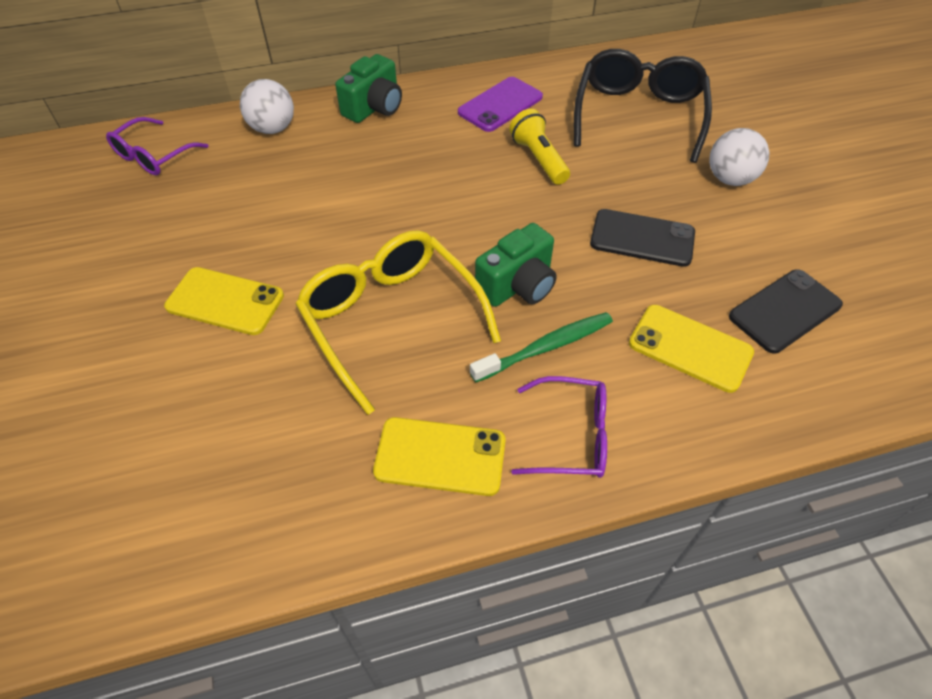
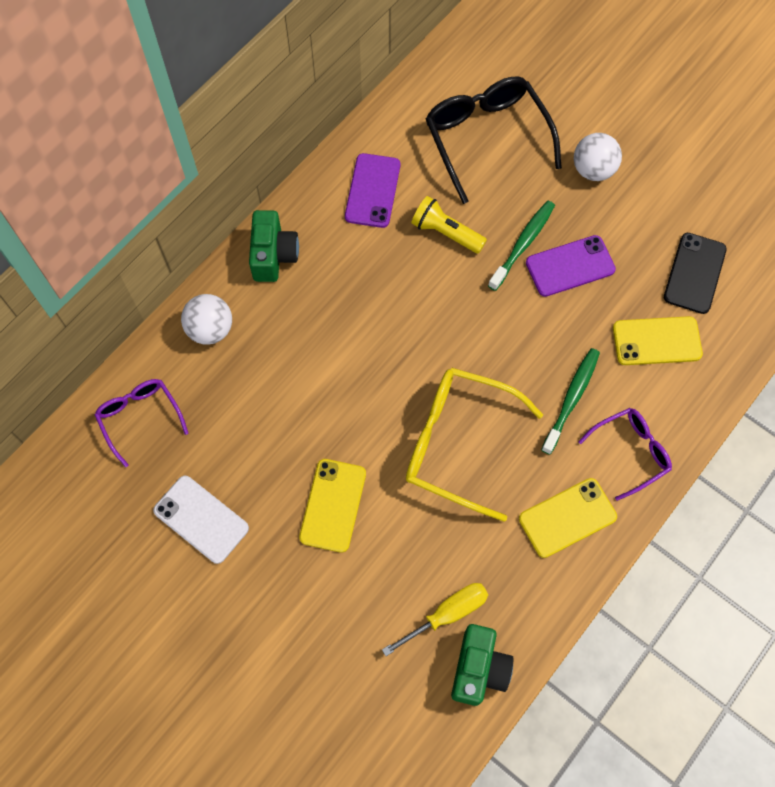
camera: 35 degrees left, 15 degrees up
(111, 247) = (201, 519): none -> white phone
(154, 156) = (140, 418): purple glasses -> purple glasses turned 150 degrees clockwise
(221, 466) = (446, 614): none -> yellow screwdriver
(225, 301) = (333, 505): yellow phone -> yellow phone turned 60 degrees counterclockwise
(518, 285) = (518, 361): green camera -> green camera (479, 669)
(607, 200) = (523, 244): none -> green toothbrush
(642, 238) = (570, 266): black phone -> purple phone

